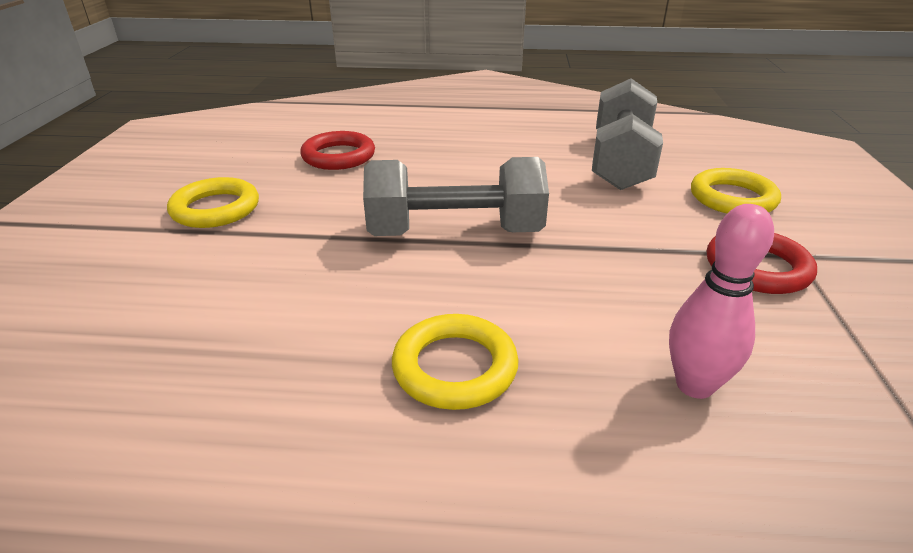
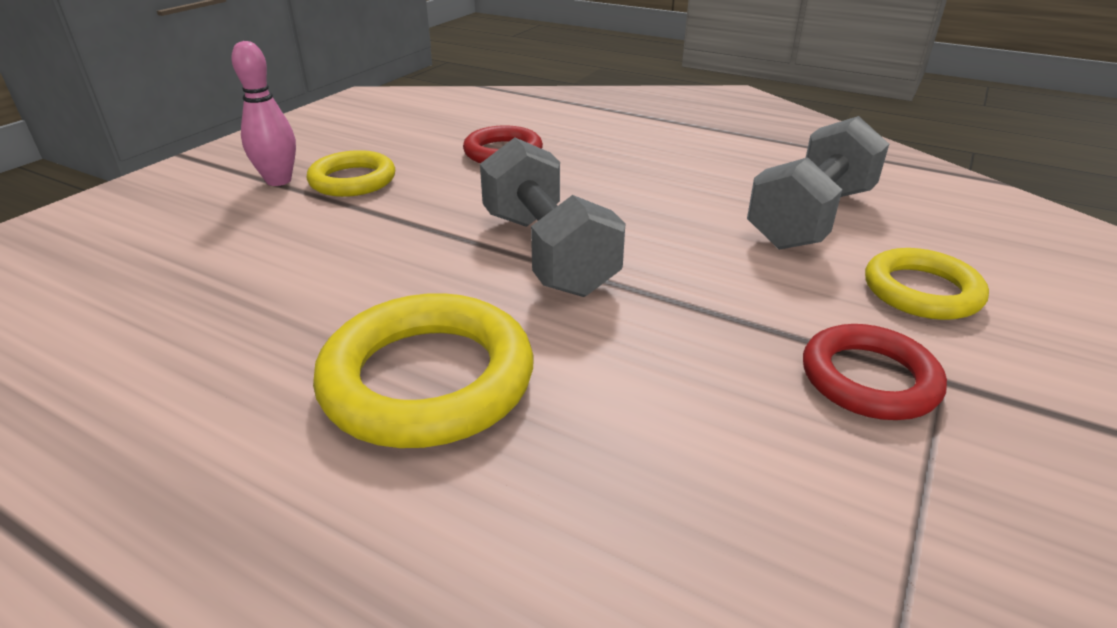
camera: 25 degrees right, 0 degrees up
(455, 233) = (547, 252): grey dumbbell -> grey dumbbell turned 45 degrees clockwise
(455, 367) = (428, 379): yellow ring -> yellow ring, size x1.59
(694, 385) = (655, 478): pink bowling pin -> pink bowling pin (279, 181)

